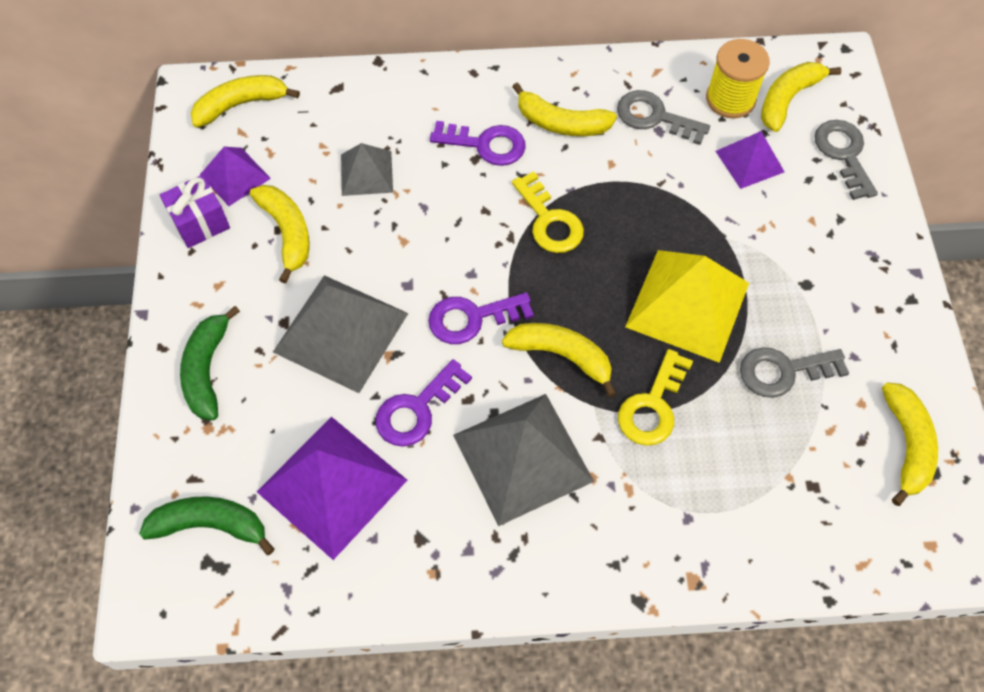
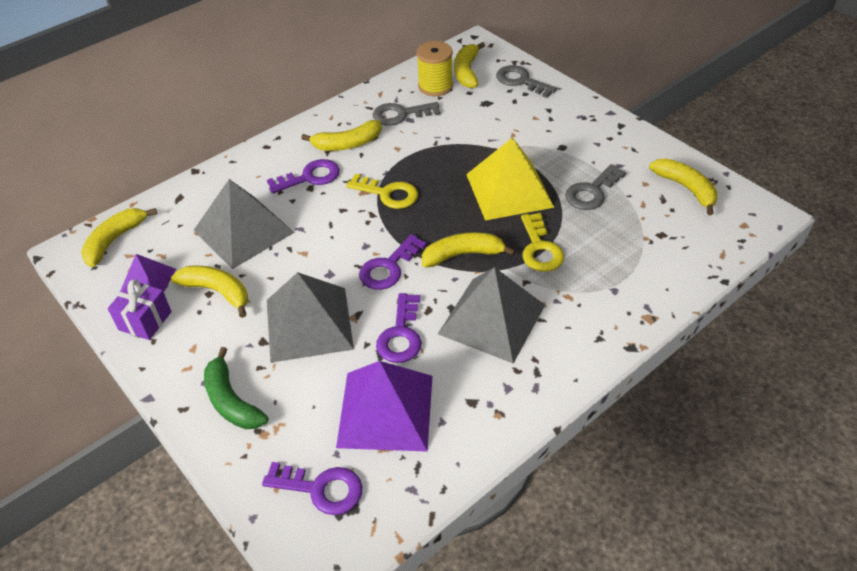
camera: 35 degrees left, 15 degrees down
(211, 525) = (321, 489): green banana -> purple key
(366, 173) = (244, 231): grey pyramid -> grey pyramid, size x1.80
(749, 161) = (475, 108): purple pyramid -> none

